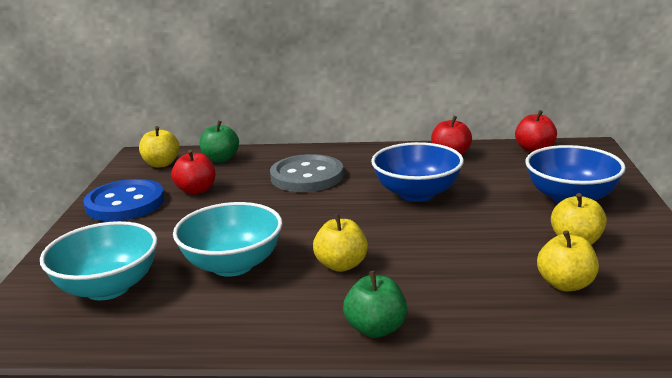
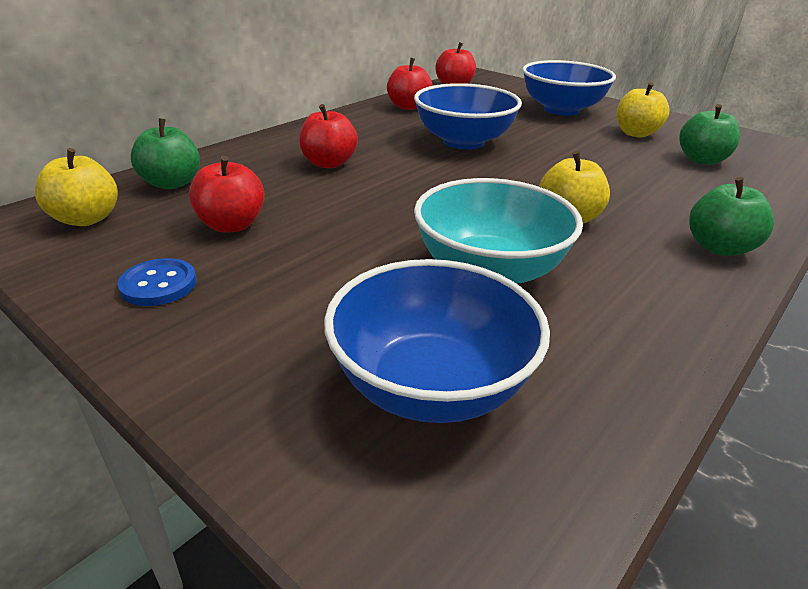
camera: 55 degrees left, 10 degrees up
(108, 288) = (431, 386): turquoise bowl -> blue bowl
(125, 203) = (158, 285): blue button -> blue button, size x0.50
(307, 176) = (328, 163): grey button -> red apple
(565, 284) = (702, 160): yellow apple -> green apple

